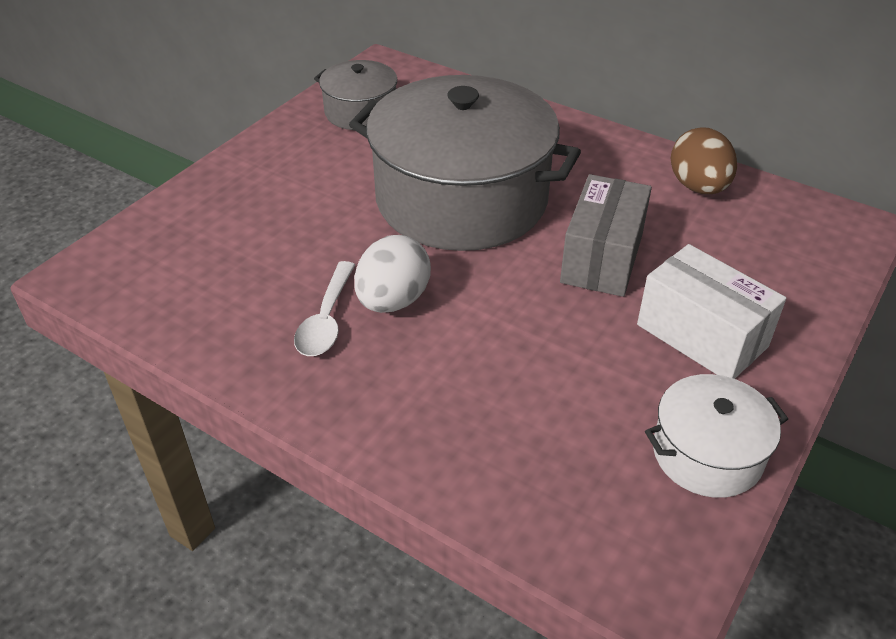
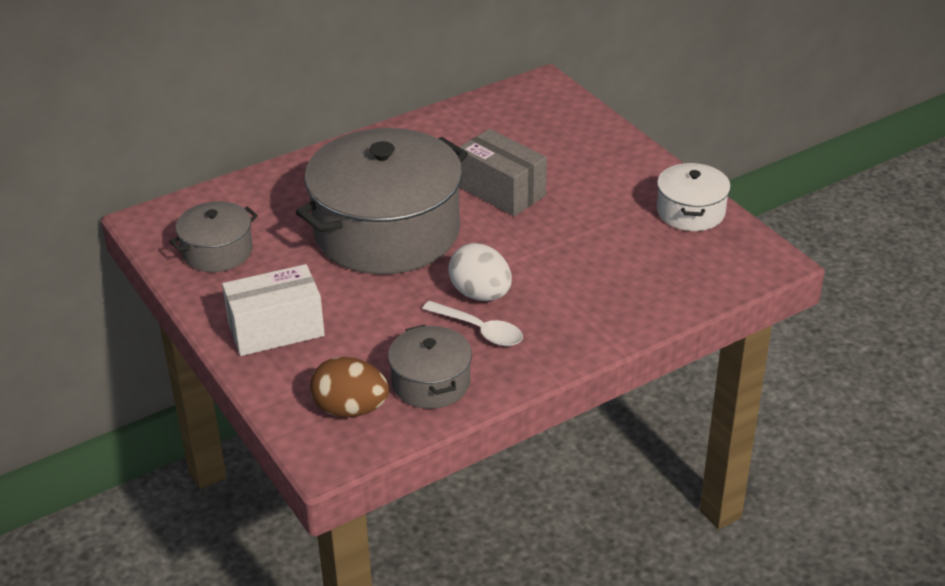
camera: 65 degrees left, 5 degrees down
(217, 310) = (431, 383): none -> grey pot
(698, 187) = (457, 126): brown egg -> brown egg (350, 409)
(701, 336) = (600, 179): white box -> white box (276, 329)

